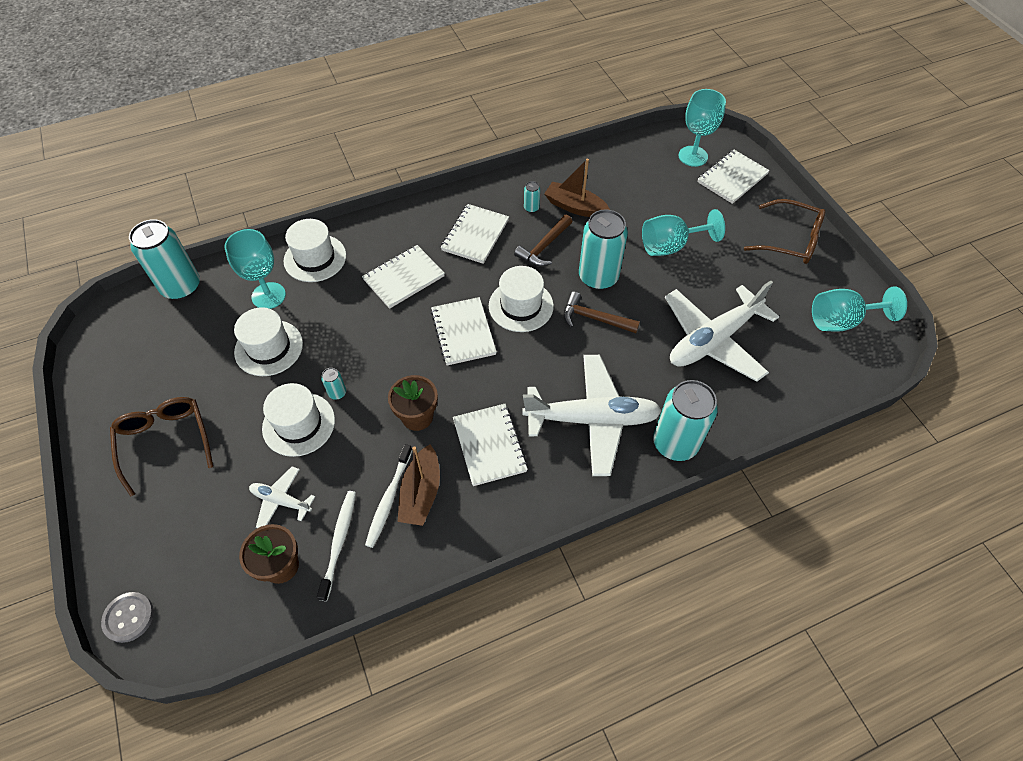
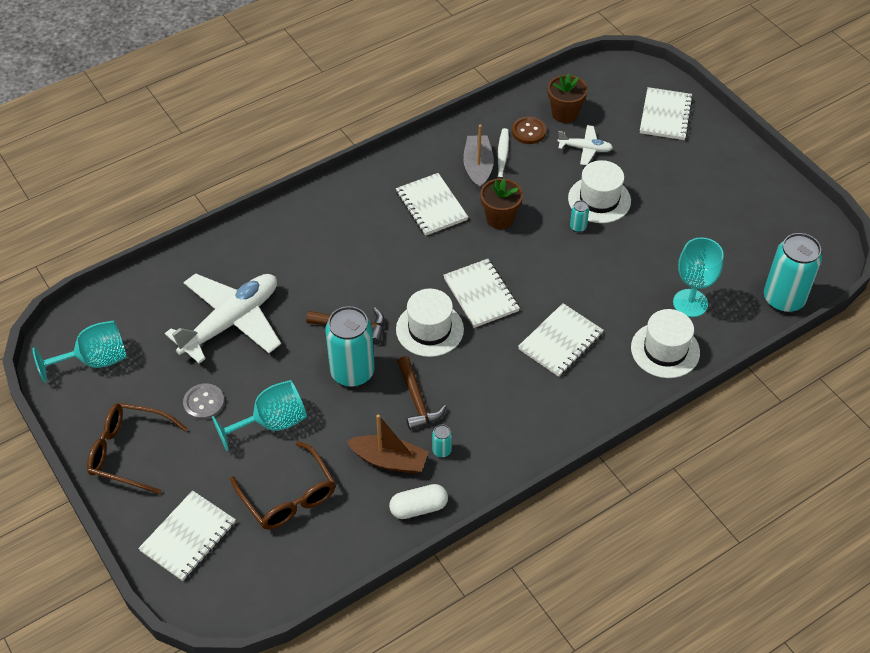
camera: 170 degrees right, 5 degrees down
(129, 617) = (653, 76): grey button -> grey button (204, 403)
(165, 442) = (702, 173): brown glasses -> brown glasses (288, 496)
(269, 348) = (660, 255): white hat -> none
(339, 542) = (528, 131): white toothbrush -> brown button
(421, 493) = (478, 167): brown boat -> grey boat
(475, 235) = (499, 404): white notebook -> white notebook (665, 115)
(544, 247) = (417, 400): brown hammer -> brown hammer turned 135 degrees clockwise
(557, 174) = (418, 508): none -> white capsule
(592, 419) = (346, 237): white plane -> none
(675, 443) = (272, 228): turquoise can -> none
(693, 156) = (238, 568): turquoise goblet -> none

